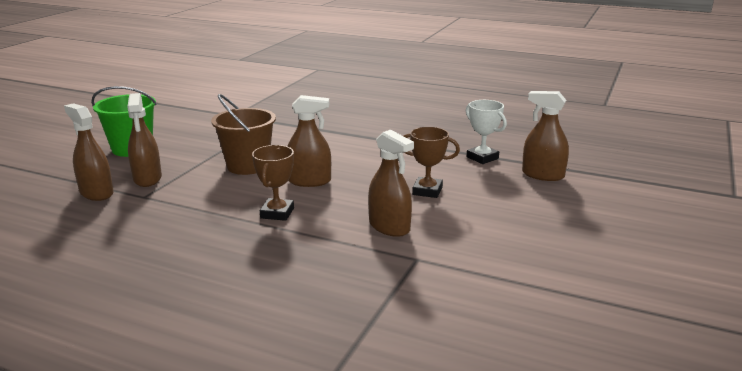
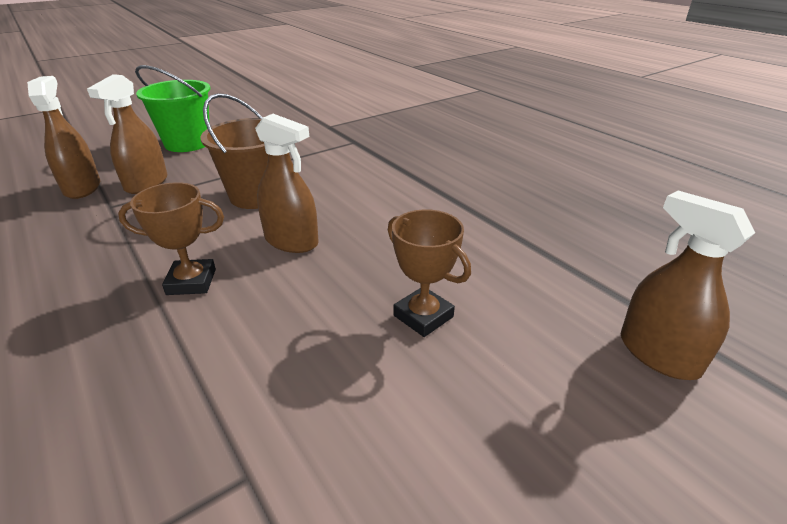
camera: 30 degrees right, 10 degrees up
(277, 213) = (191, 282): brown trophy -> brown trophy turned 45 degrees clockwise
(389, 227) = (290, 373): brown spray bottle -> none
(482, 158) = (573, 277): white trophy -> none

